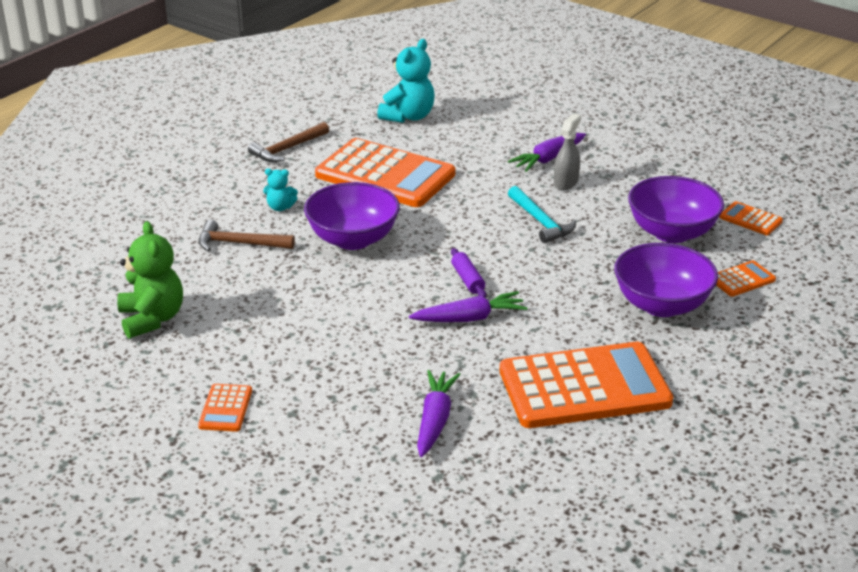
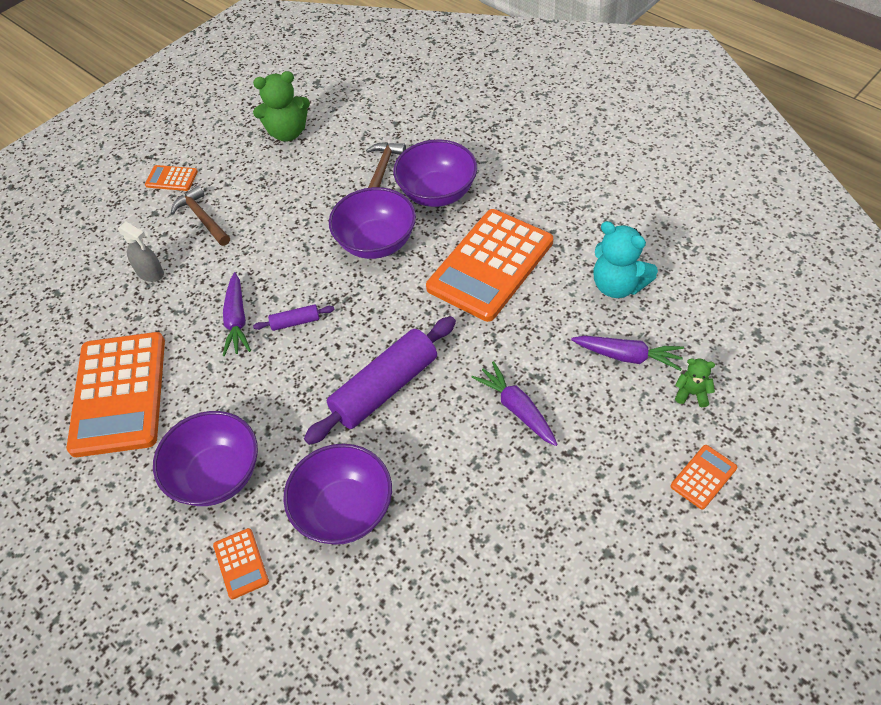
camera: 100 degrees right, 20 degrees up
(280, 207) = (437, 193): turquoise teddy bear -> purple bowl
(287, 149) = (546, 192): brown hammer -> brown hammer (202, 218)
(435, 420) = (116, 292): purple carrot -> purple carrot (628, 356)
(517, 91) = (692, 393): none -> green teddy bear
(540, 222) = (385, 388): turquoise hammer -> purple rolling pin
(566, 182) = (462, 420): grey spray bottle -> grey spray bottle (150, 273)
(750, 219) = (359, 605): orange calculator -> orange calculator (703, 477)

